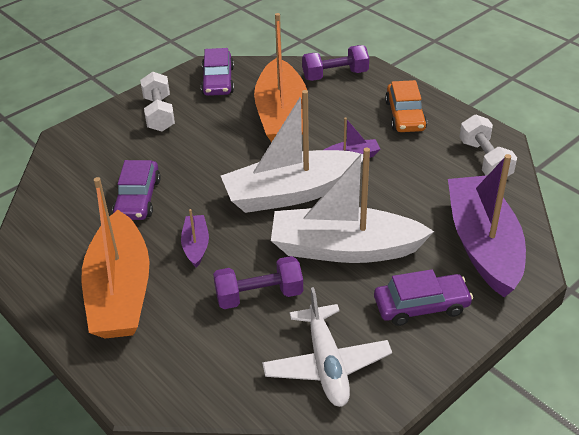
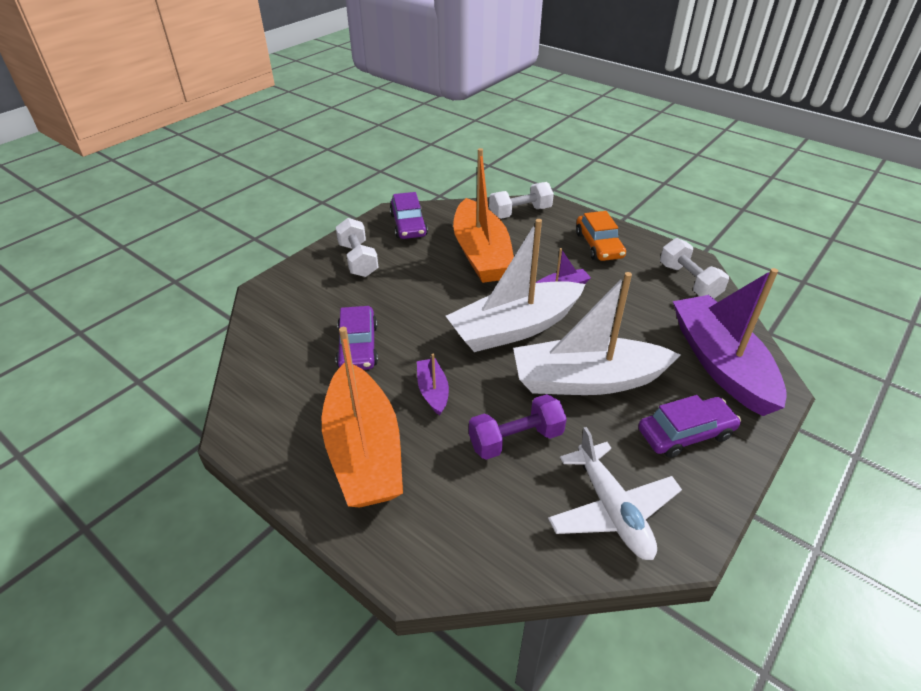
camera: 10 degrees left, 0 degrees up
(335, 75) = (520, 213): purple dumbbell -> white dumbbell

